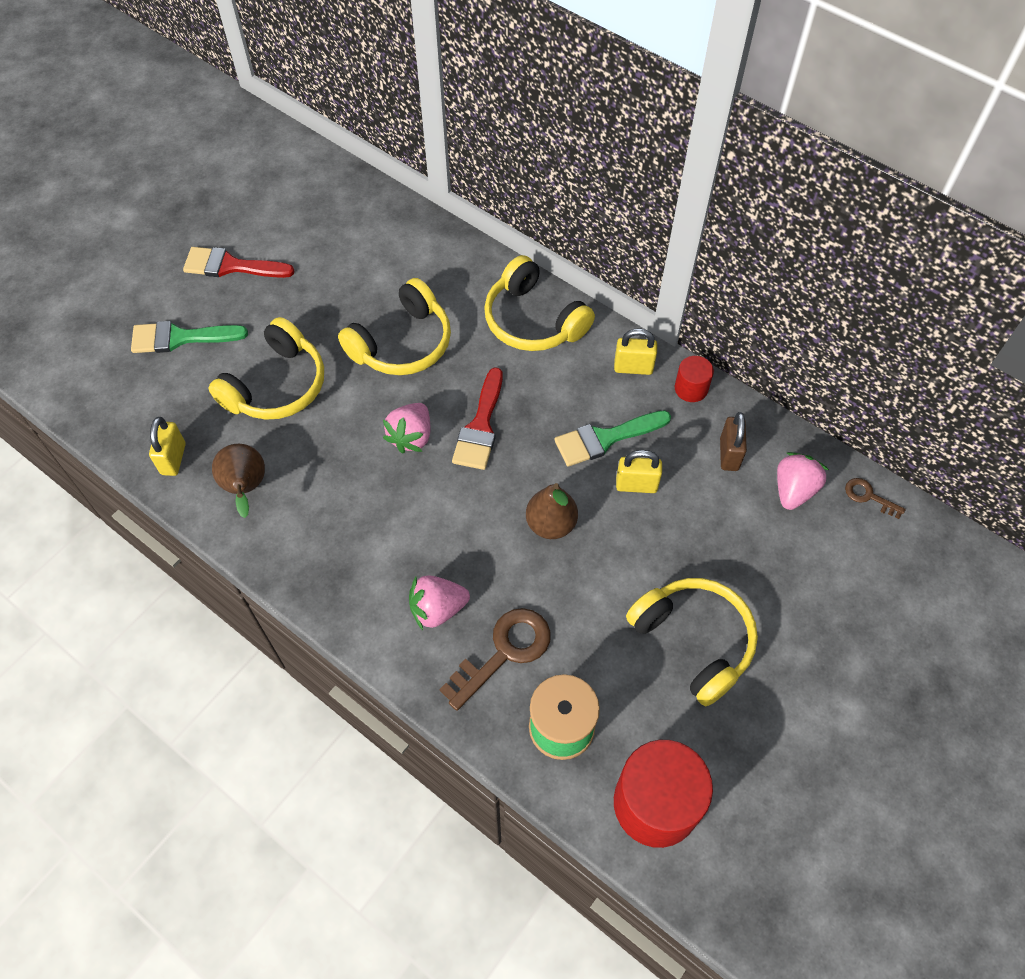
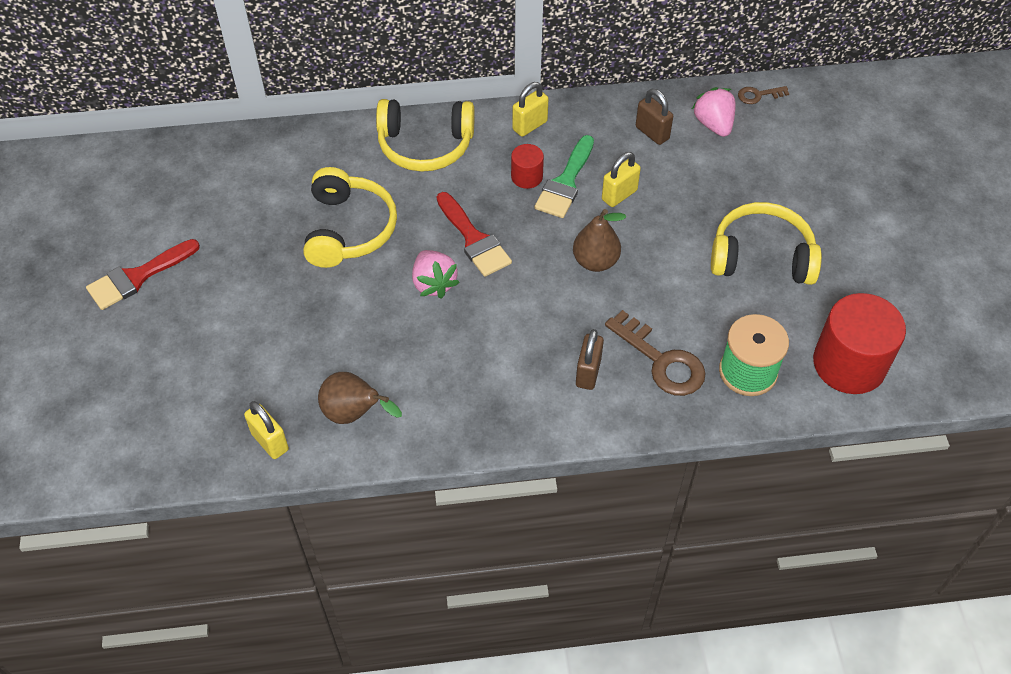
camera: 45 degrees left, 5 degrees down
(180, 338) = (162, 358): green brush -> none
(277, 386) = (288, 329): yellow headphones -> none
(437, 609) = (588, 372): pink strawberry -> brown padlock
(504, 652) = (661, 361): brown key -> brown key turned 135 degrees clockwise
(691, 388) = (582, 111): red cylinder -> red cylinder (527, 177)

